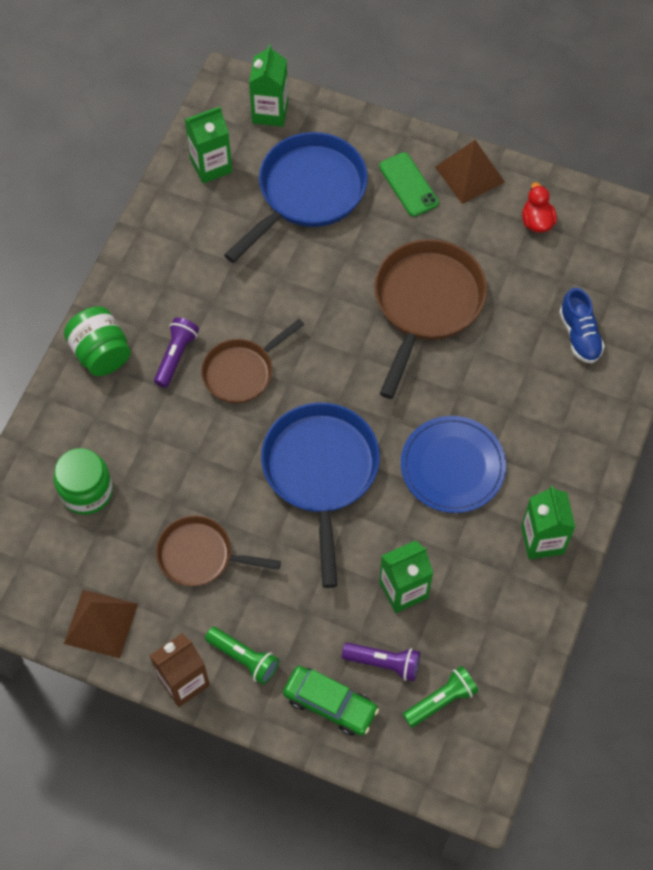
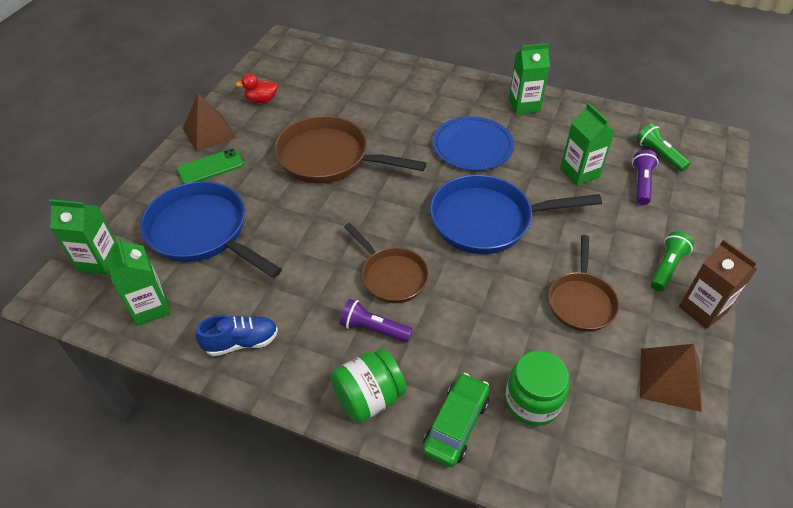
camera: 90 degrees left, 15 degrees down
(330, 704) = (685, 213): green car -> green car (456, 424)
(579, 335) = (361, 84): blue shoe -> blue shoe (241, 342)

